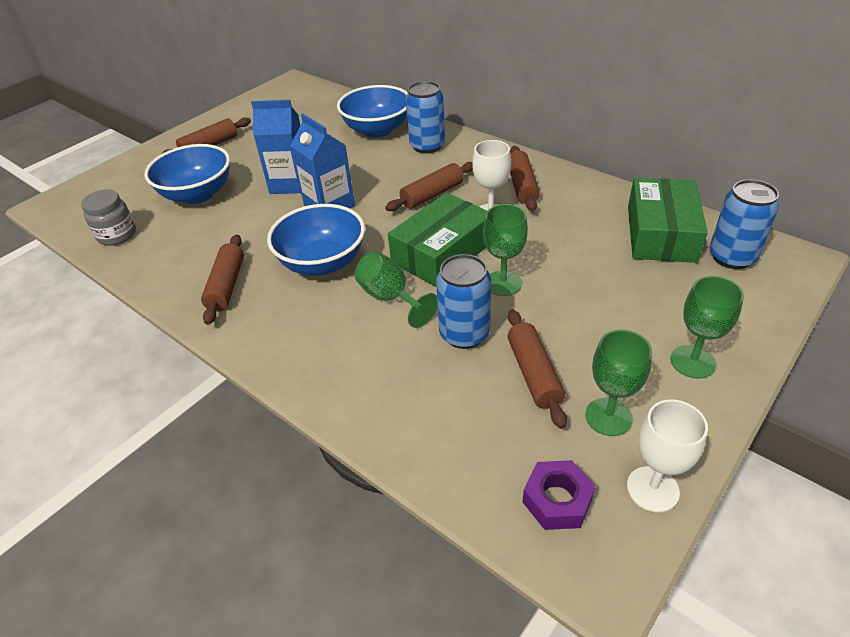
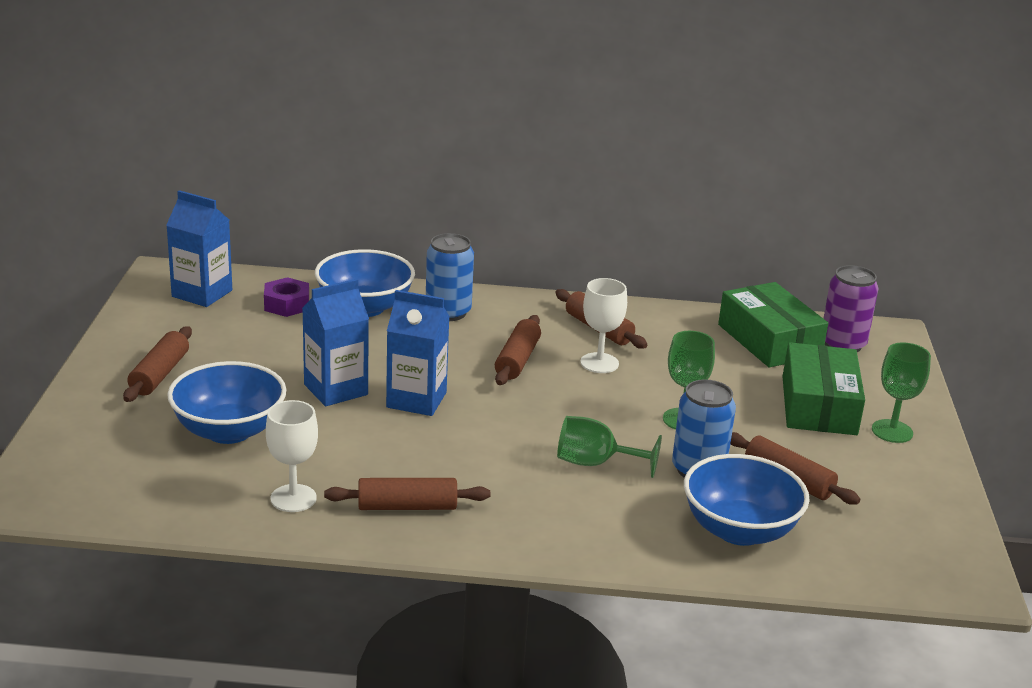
camera: 40 degrees left, 15 degrees down
(117, 235) = (185, 501): grey jar -> none
(227, 286) = (407, 506): brown rolling pin -> brown rolling pin turned 60 degrees counterclockwise
(295, 99) = (202, 293): none -> blue carton
(322, 263) = (484, 454): blue bowl -> blue bowl (739, 530)
(442, 252) = (595, 410): green box -> green box (819, 405)
(557, 500) = (898, 554): purple nut -> purple nut (287, 304)
(608, 417) = (874, 489): green goblet -> none
(652, 489) = (949, 522): white goblet -> white goblet (293, 498)
(731, 257) = (842, 344): blue can -> purple can

